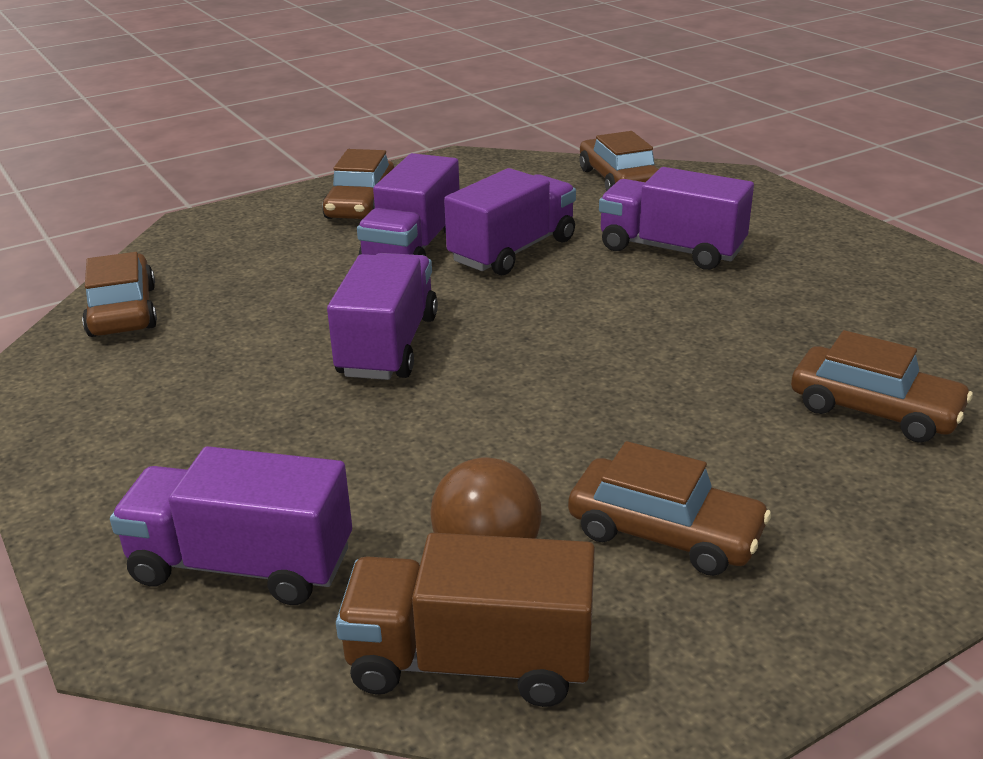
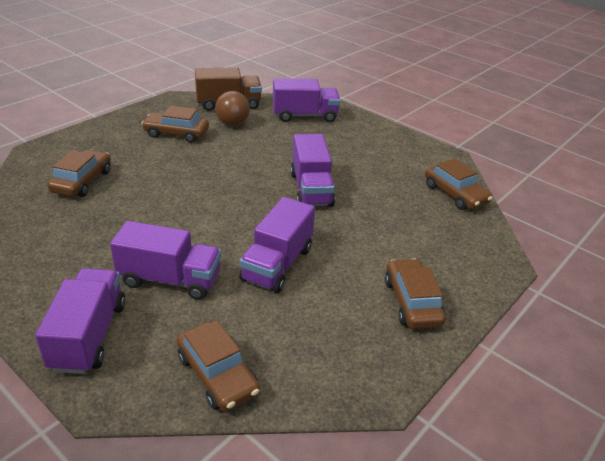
camera: 160 degrees right, 5 degrees up
(412, 249) = (342, 258): purple truck -> purple truck (89, 336)
(874, 409) = (82, 181): brown car -> brown car turned 90 degrees clockwise

